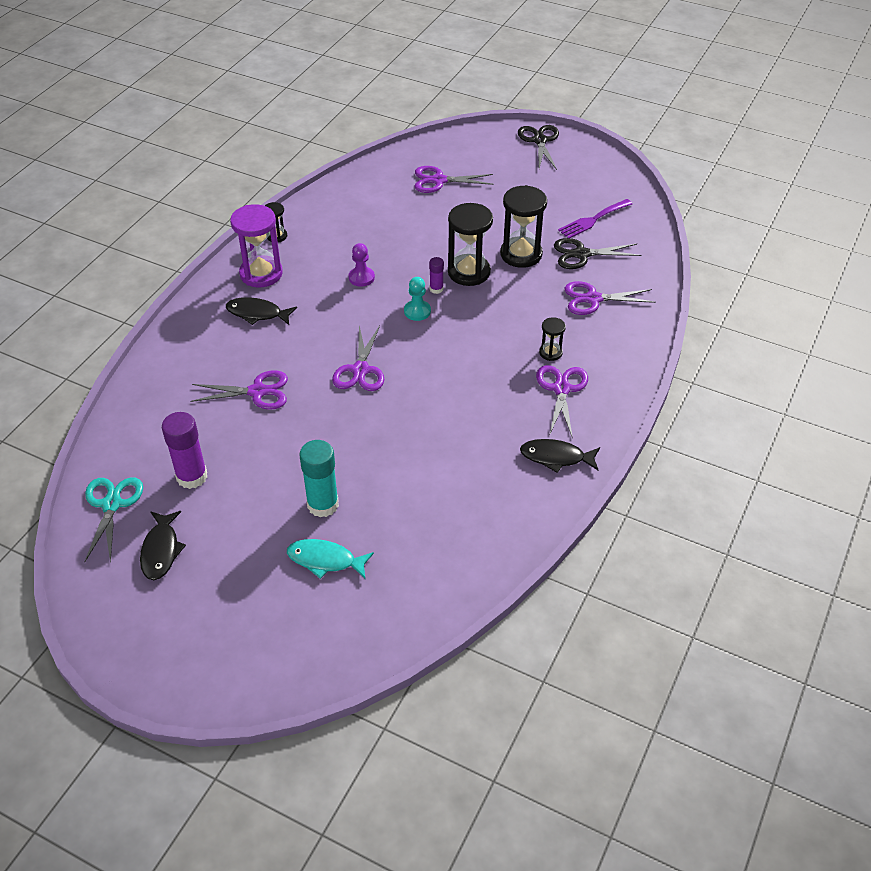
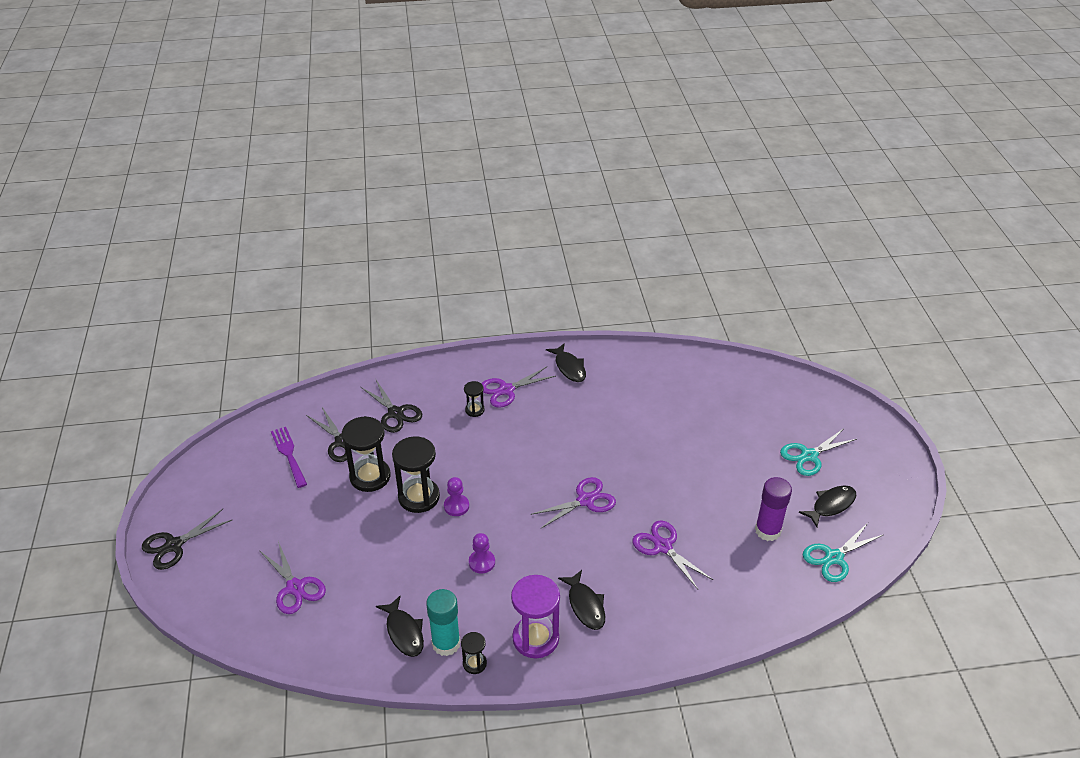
camera: 125 degrees left, 5 degrees down
(234, 583) = (809, 456): none -> turquoise scissors
(323, 504) = (715, 450): turquoise glue stick -> turquoise glue stick (446, 643)
(325, 560) = (749, 426): turquoise fish -> none
(341, 215) = (404, 632): none -> black fish
(417, 311) = (493, 503): turquoise pawn -> none
(436, 289) = (456, 506): purple glue stick -> purple pawn
(592, 220) = (289, 454): purple fork -> purple fork turned 135 degrees counterclockwise
(593, 299) = (395, 413): purple scissors -> black scissors

